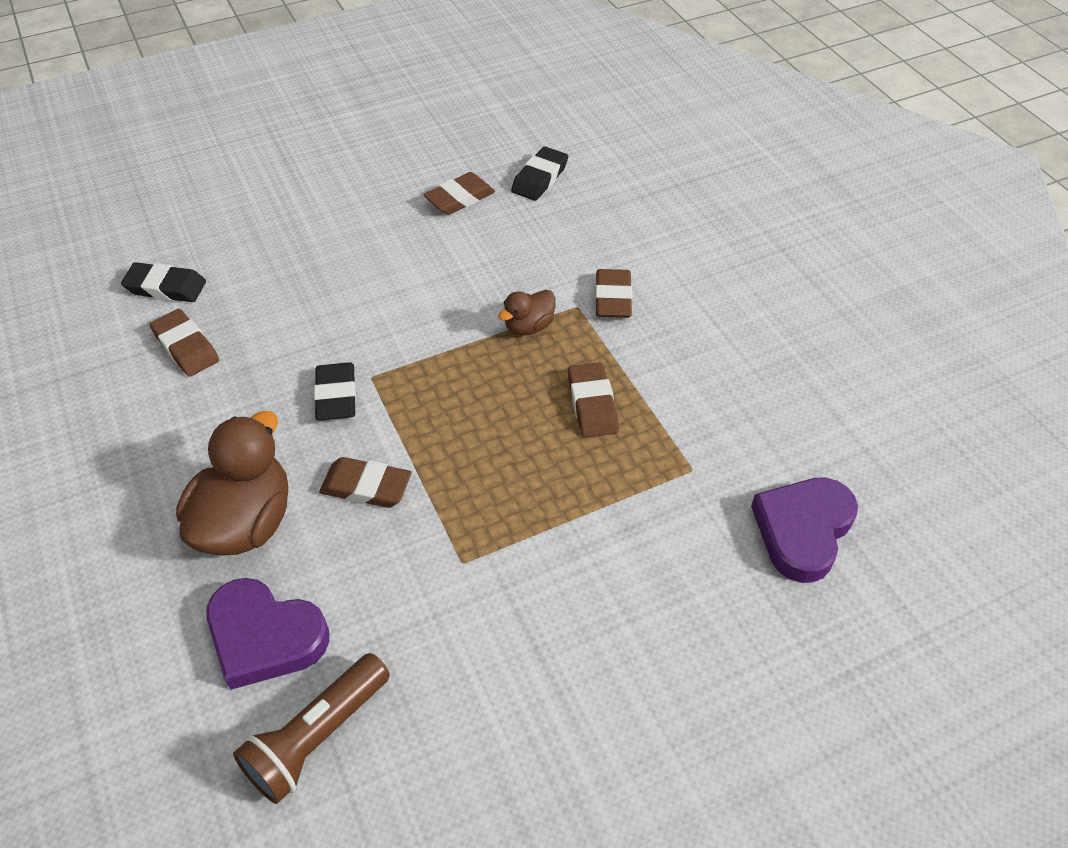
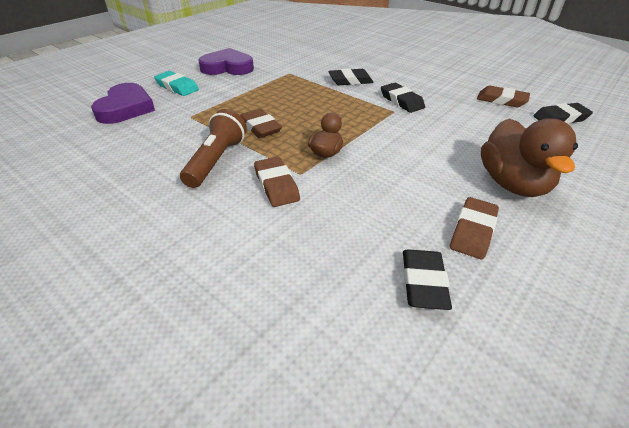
camera: 155 degrees right, 10 degrees down
(246, 522) = (386, 65): brown duck -> brown duck (512, 184)
(265, 637) = (345, 49): purple heart -> purple heart (227, 67)
(317, 737) = (306, 40): brown flashlight -> brown flashlight (216, 160)
(366, 487) = (350, 81): brown eraser -> black eraser
(706, 580) = (177, 87): none -> turquoise eraser

